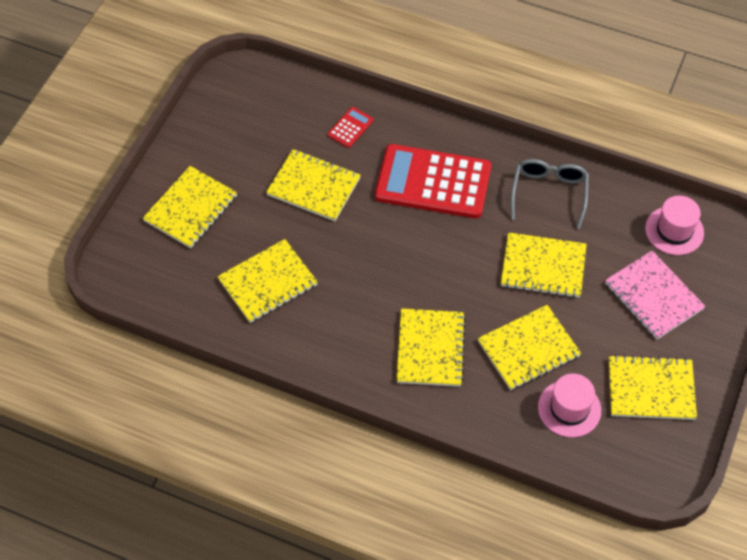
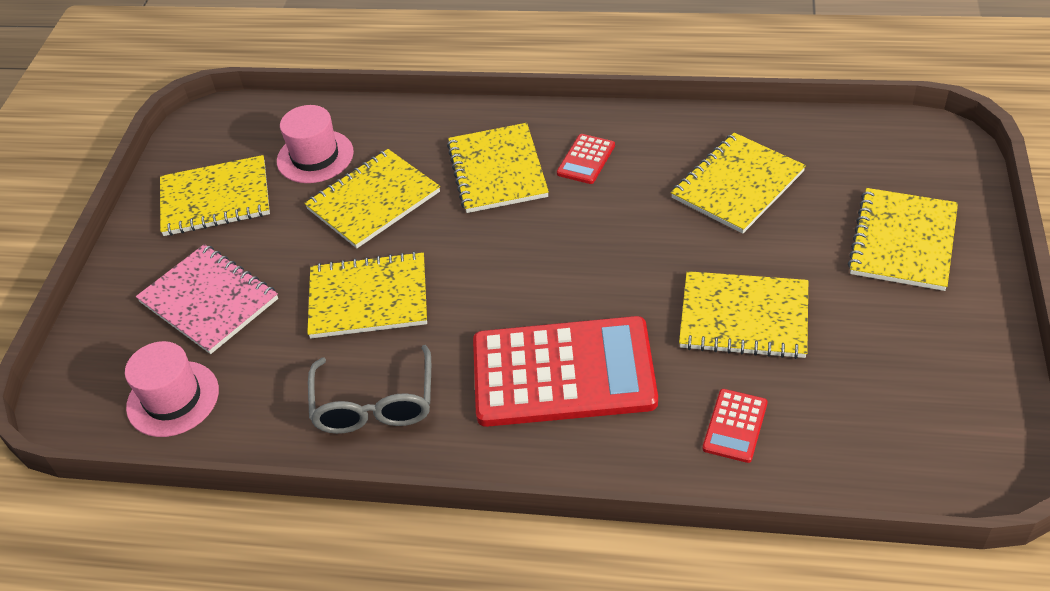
camera: 170 degrees right, 10 degrees down
(362, 338) = (586, 159): none -> red calculator

